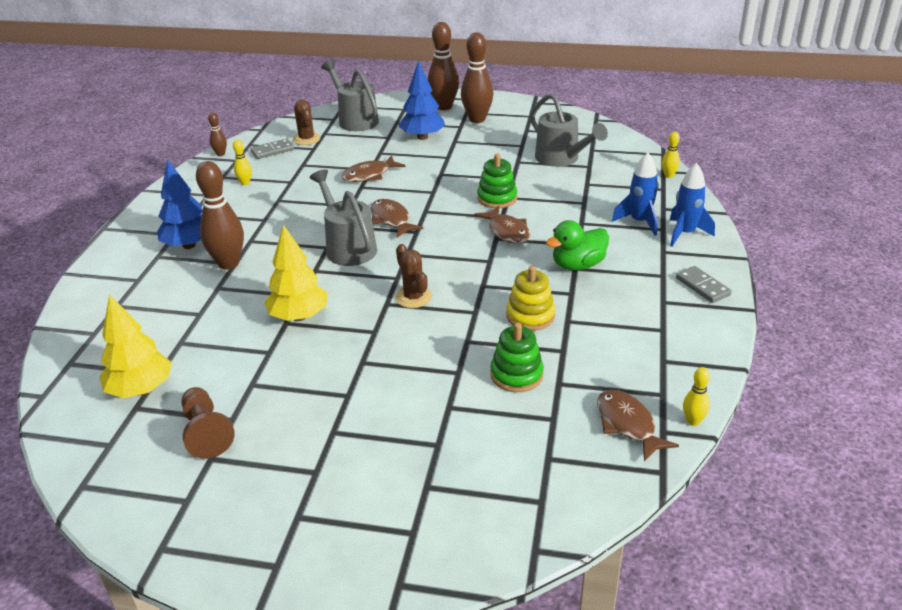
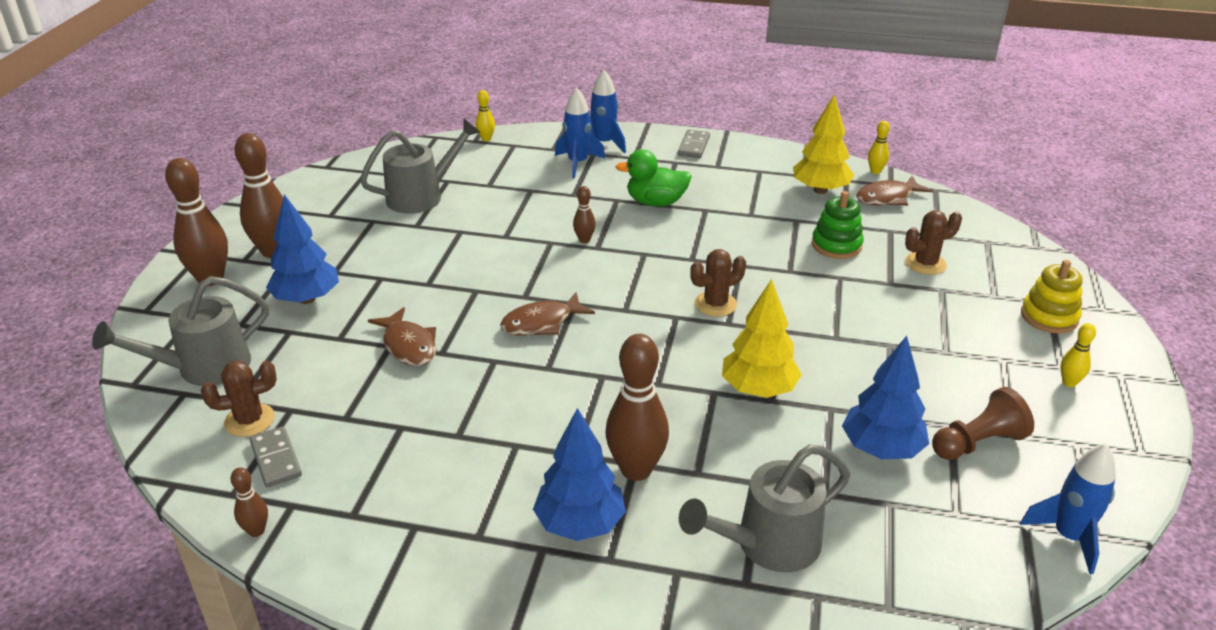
camera: 90 degrees left, 0 degrees up
(86, 468) = (1068, 537): none -> blue rocket
(141, 389) = (924, 514): yellow tree -> yellow tree (820, 190)
(215, 375) = (881, 449): none -> blue tree
(245, 183) = (386, 481): yellow bowling pin -> yellow bowling pin (1069, 382)
(347, 247) = (603, 358): grey watering can -> grey watering can (767, 545)
(487, 438) = (925, 264): none -> brown cactus
(497, 198) = (506, 243): green stacking toy -> none
(507, 231) = (584, 240): brown fish -> brown bowling pin
(530, 316) = (744, 233): yellow stacking toy -> yellow stacking toy (1049, 317)
(578, 265) = (656, 202): green duck -> green duck turned 120 degrees clockwise
(702, 286) = (693, 146): grey domino -> grey domino turned 45 degrees counterclockwise

